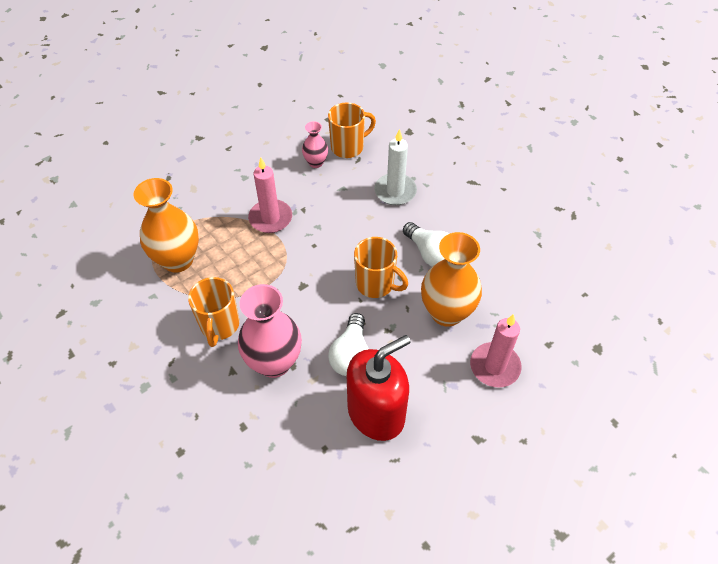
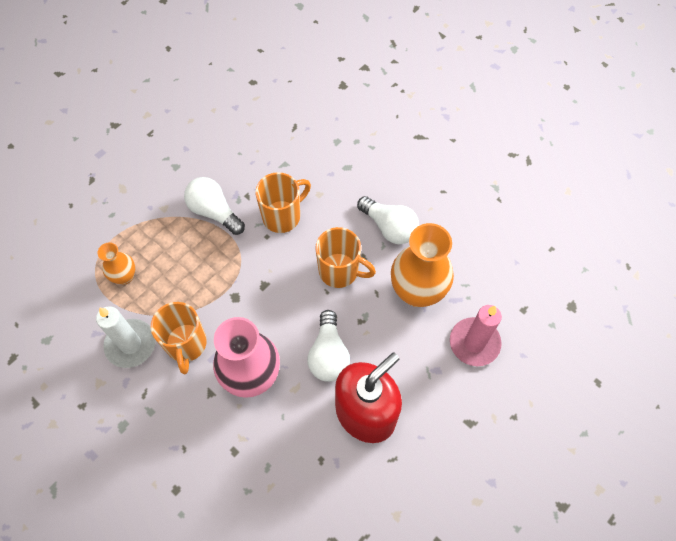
camera: 10 degrees left, 10 degrees up
(178, 260) = (124, 276): orange vase -> orange vase, size x0.52
(270, 218) = (214, 212): pink candle -> white light bulb
(316, 163) = (249, 137): pink vase -> none
(348, 147) = (281, 113): orange mug -> orange mug (282, 216)
(395, 191) = (340, 160): white candle -> white candle (131, 344)

